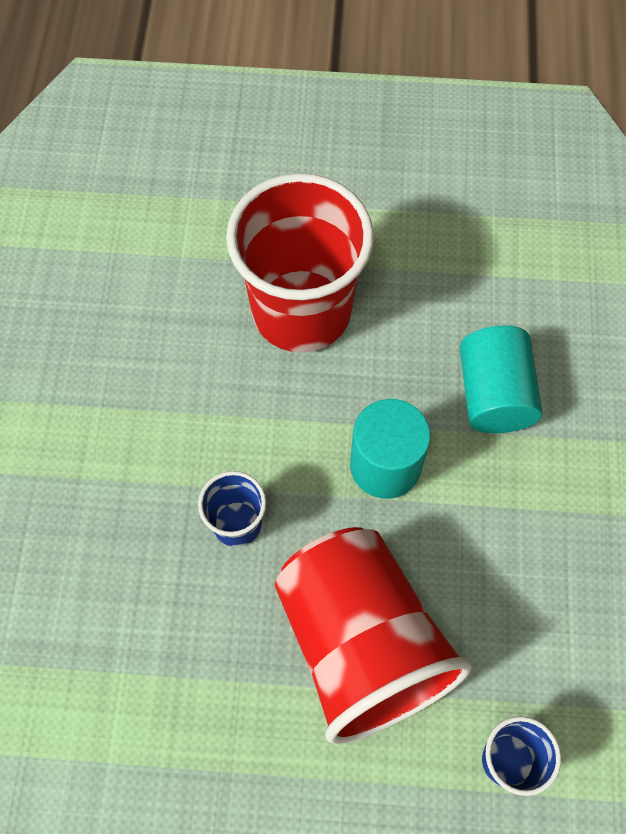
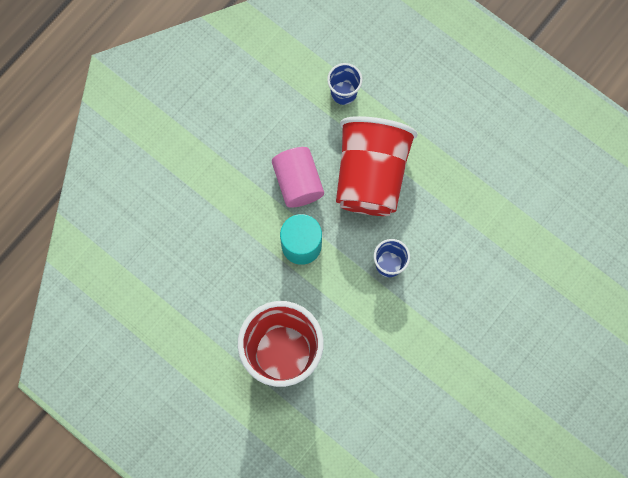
camera: 145 degrees left, 10 degrees up
(462, 553) = (298, 182): none -> pink cylinder
(494, 394) = (223, 244): turquoise cylinder -> none

